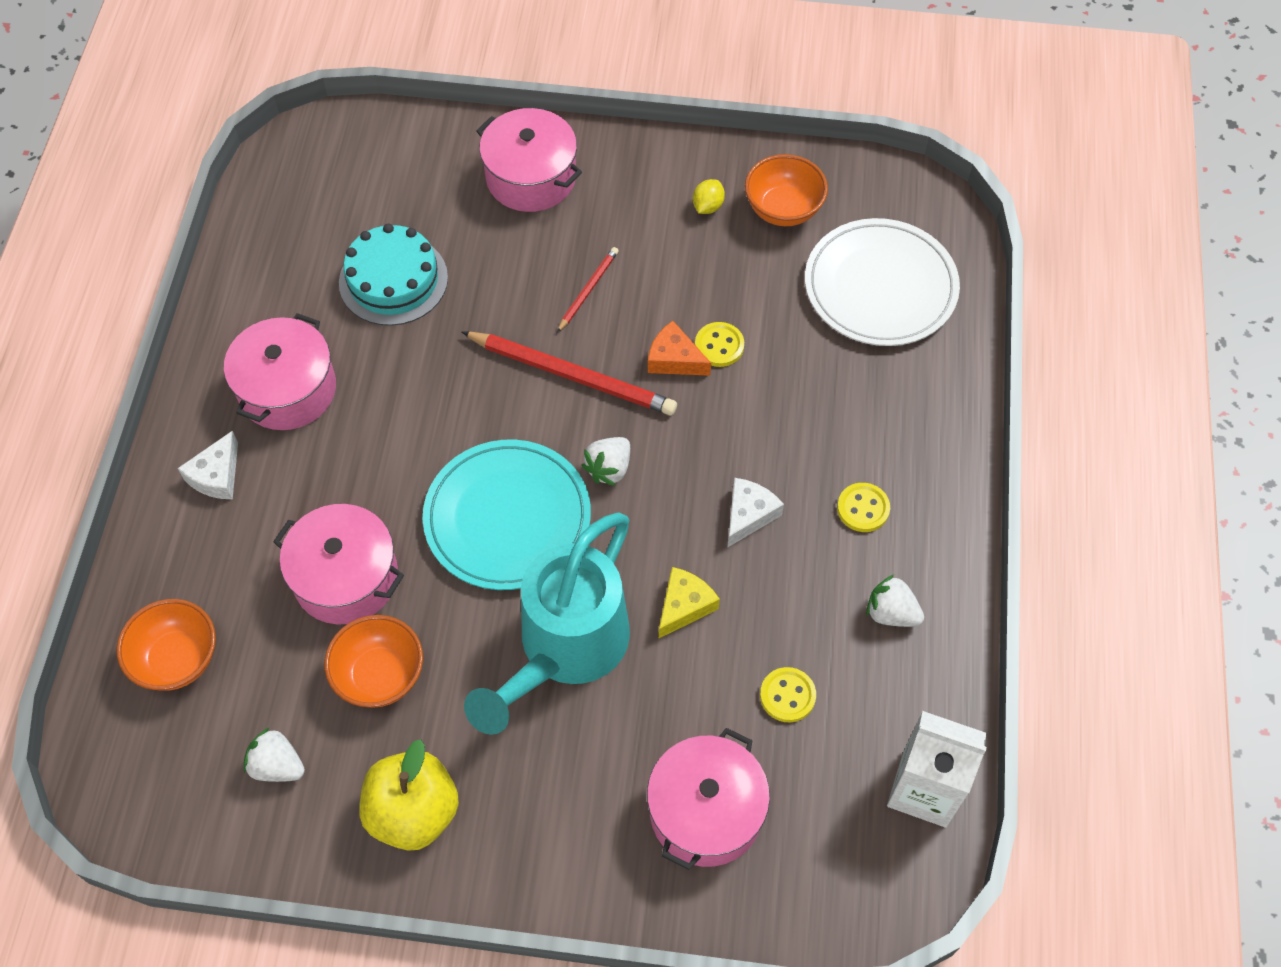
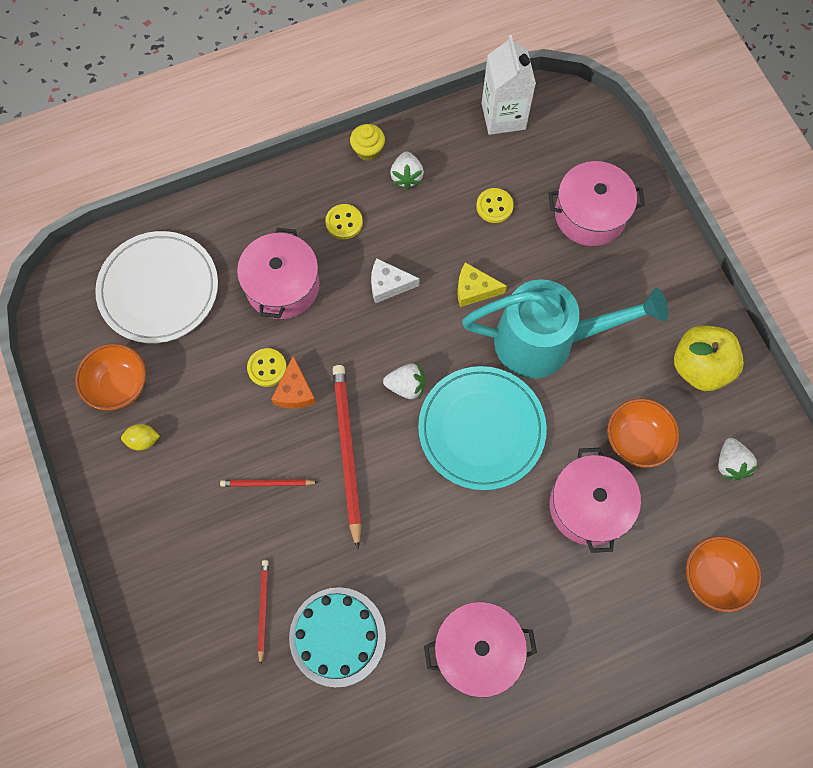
camera: 120 degrees left, 10 degrees up
(217, 475) = (575, 651): white cheese -> none
(464, 233) = (263, 609): none -> red pencil
(531, 177) = (181, 591): pink pot -> pink pot (282, 286)
(956, 587) = (368, 151): none -> yellow cupcake

